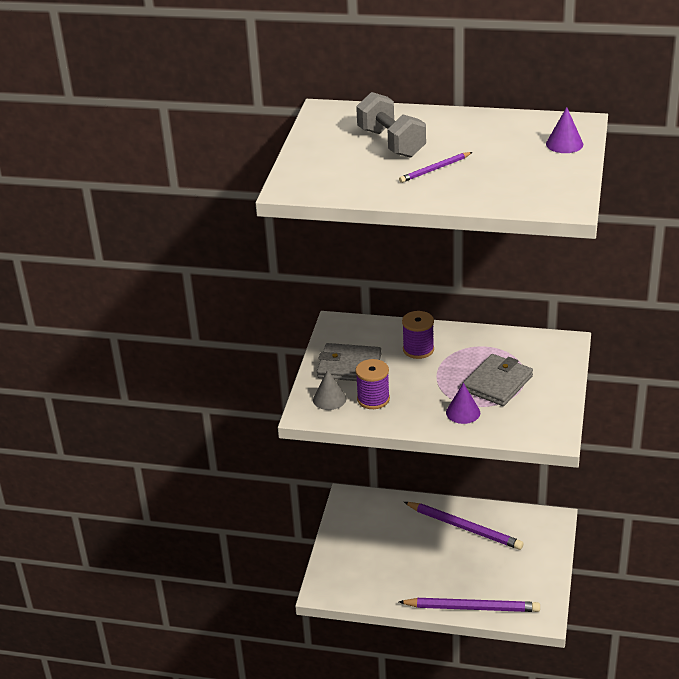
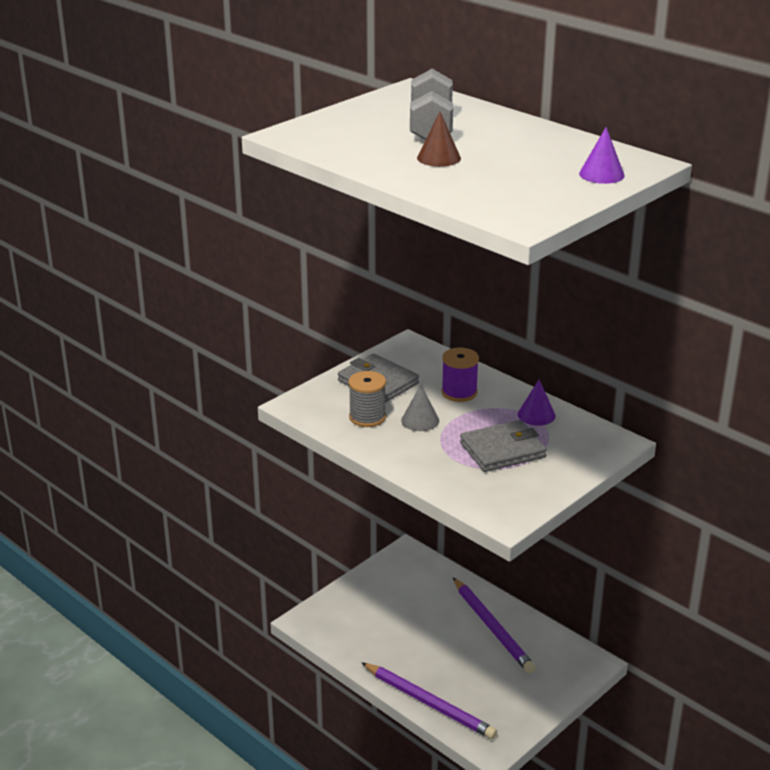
camera: 30 degrees right, 5 degrees down
(329, 399) = (328, 402): grey cone -> grey cone (420, 420)
(373, 399) = (367, 417): purple spool -> grey spool
(435, 169) = (439, 158): purple pencil -> brown cone
(463, 412) = (438, 461): purple cone -> purple cone (536, 415)

